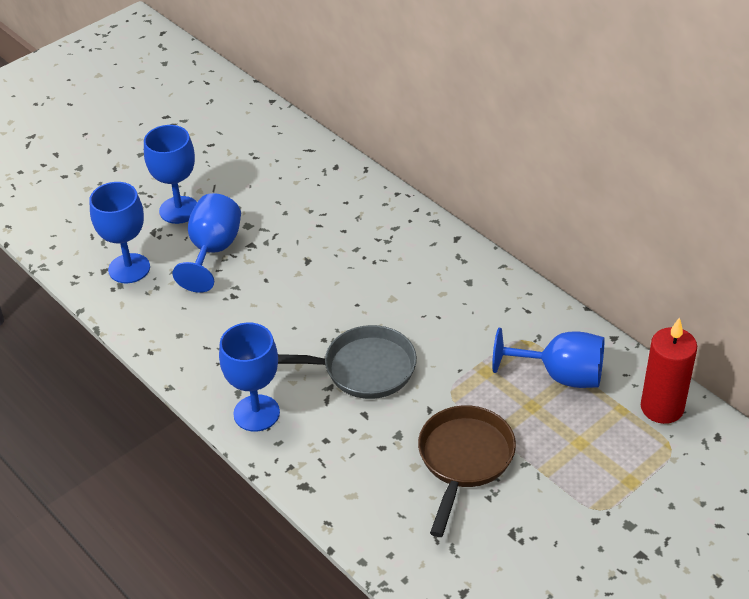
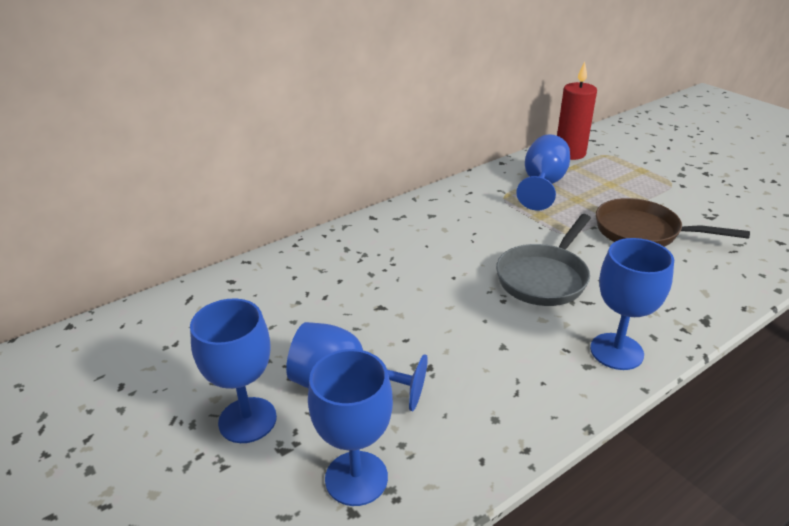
camera: 85 degrees left, 10 degrees down
(362, 369) = (544, 278): grey pan -> grey pan turned 150 degrees counterclockwise

